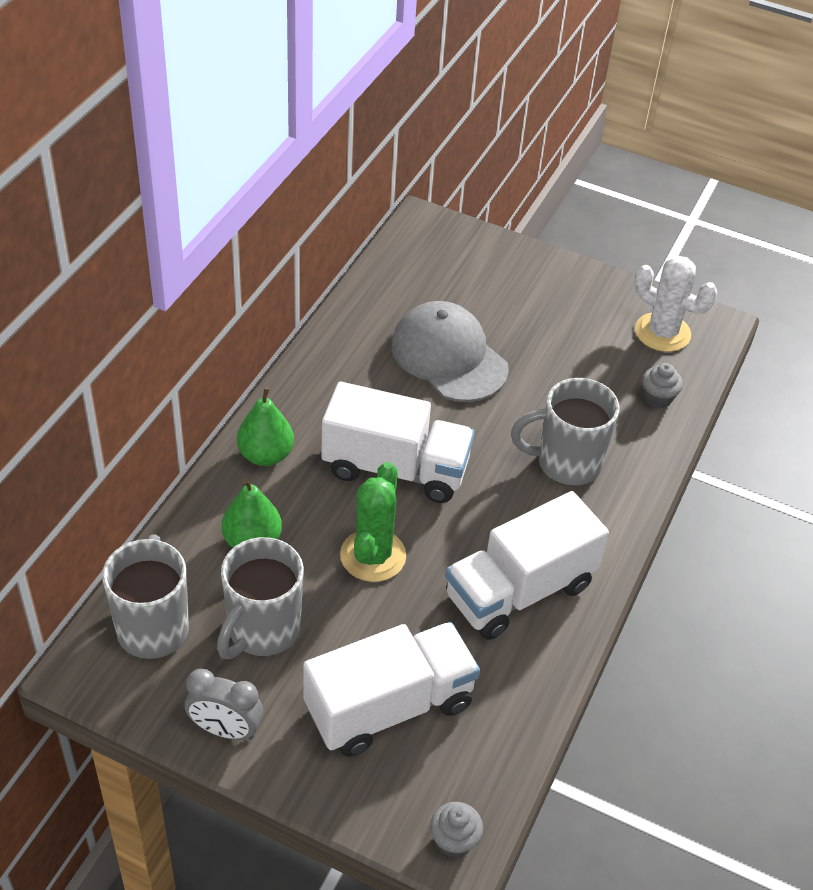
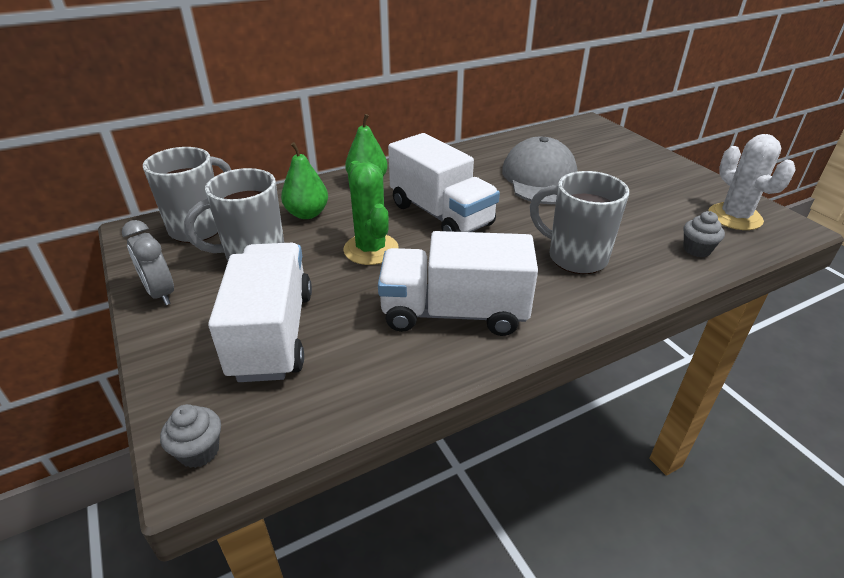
camera: 40 degrees right, 10 degrees down
(373, 556) = (371, 249): green cactus -> green cactus turned 75 degrees counterclockwise
(389, 706) = (273, 334): white truck -> white truck turned 105 degrees counterclockwise

